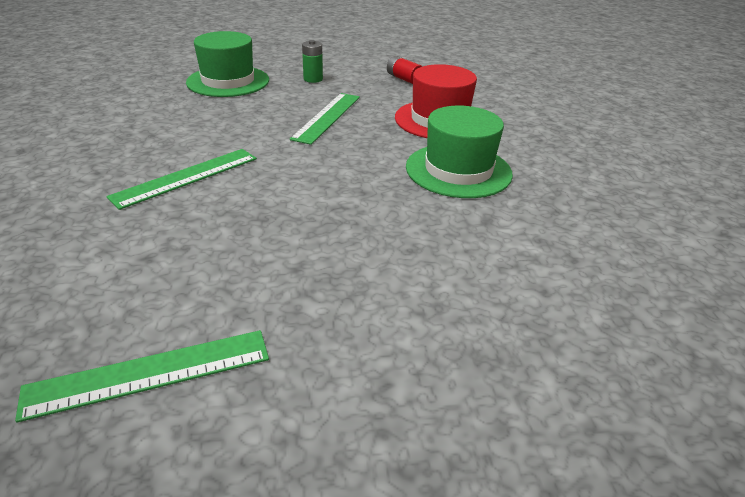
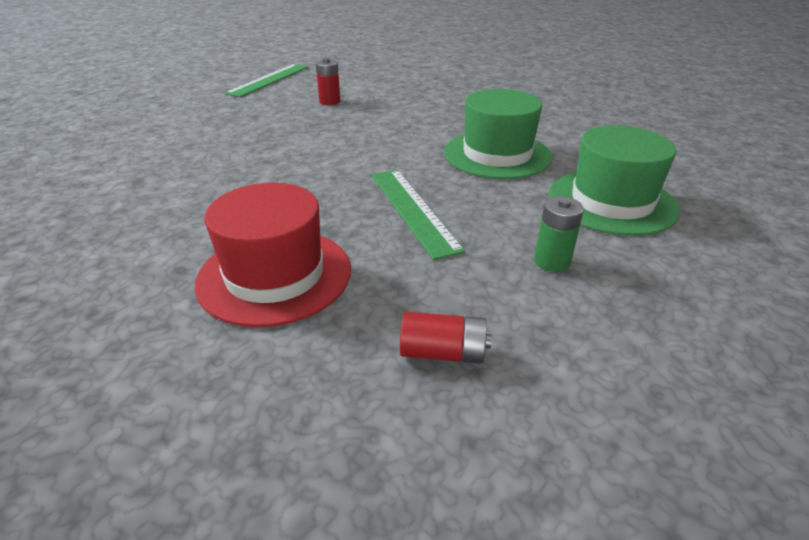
camera: 140 degrees right, 0 degrees up
(183, 250) = (330, 101): none -> red battery
(186, 177) = (407, 122): green ruler -> none
(458, 170) = (193, 212): green hat -> green hat (497, 154)

